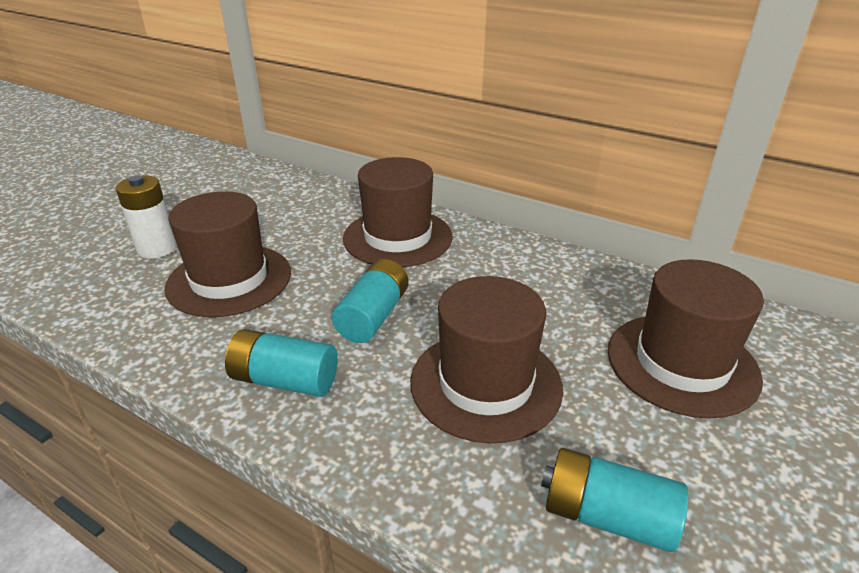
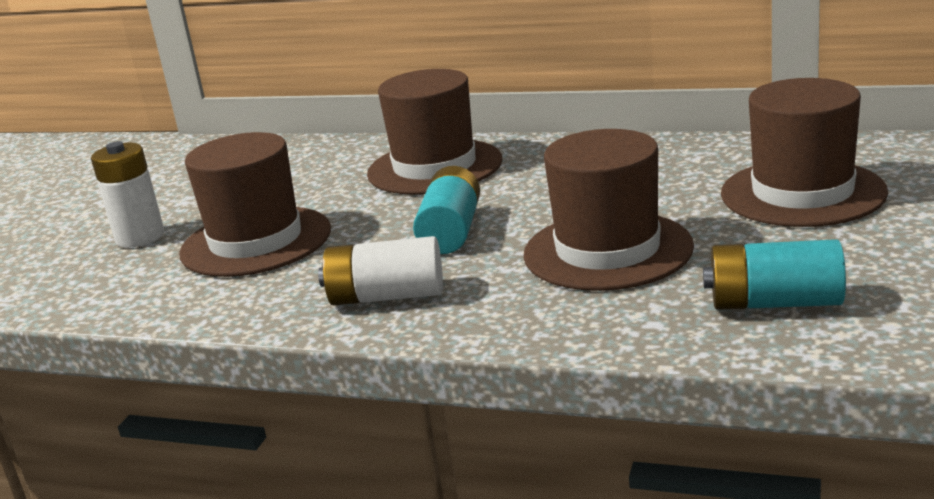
camera: 10 degrees left, 10 degrees down
(285, 380) = (386, 296): turquoise battery -> white battery

